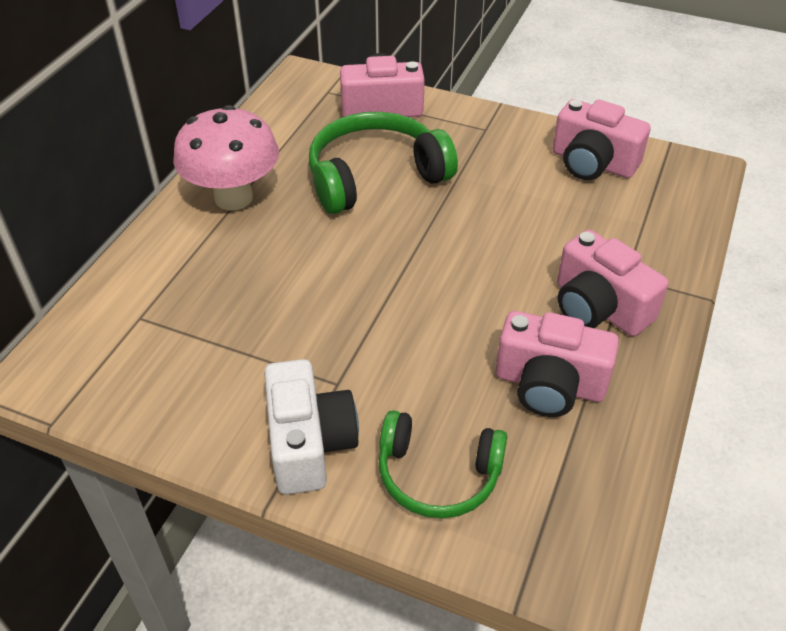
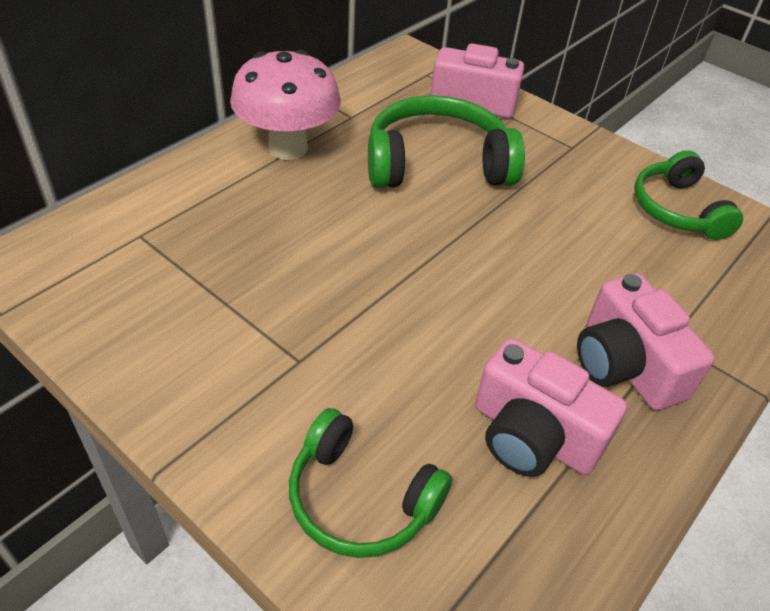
camera: 15 degrees right, 0 degrees up
(309, 443) = (238, 416): white camera -> none
(592, 163) = (677, 209): pink camera -> green headphones

